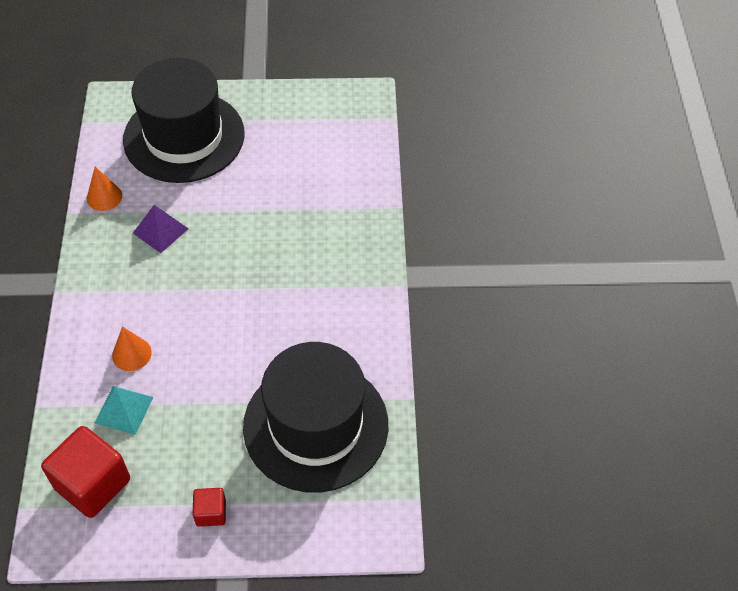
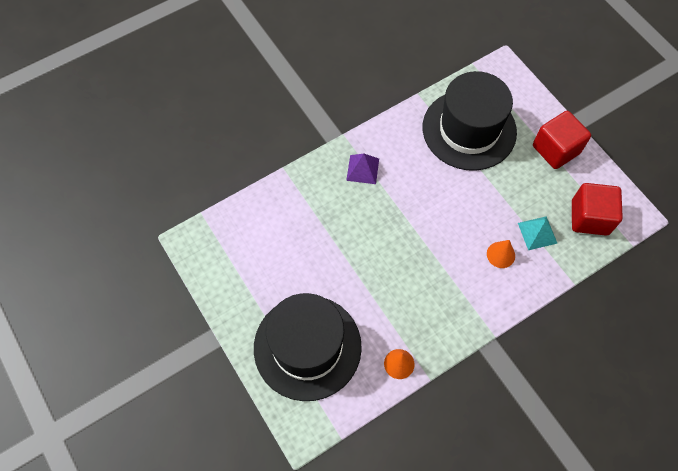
camera: 120 degrees left, 10 degrees up
(160, 231) = (401, 303): purple pyramid -> purple pyramid (363, 169)
(211, 513) = (556, 149): red cube -> red cube, size x1.98

